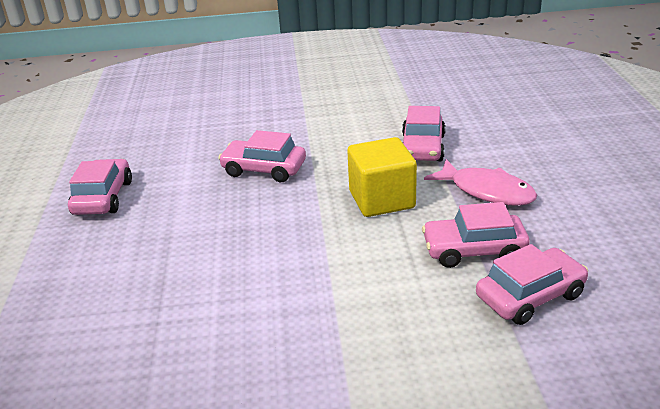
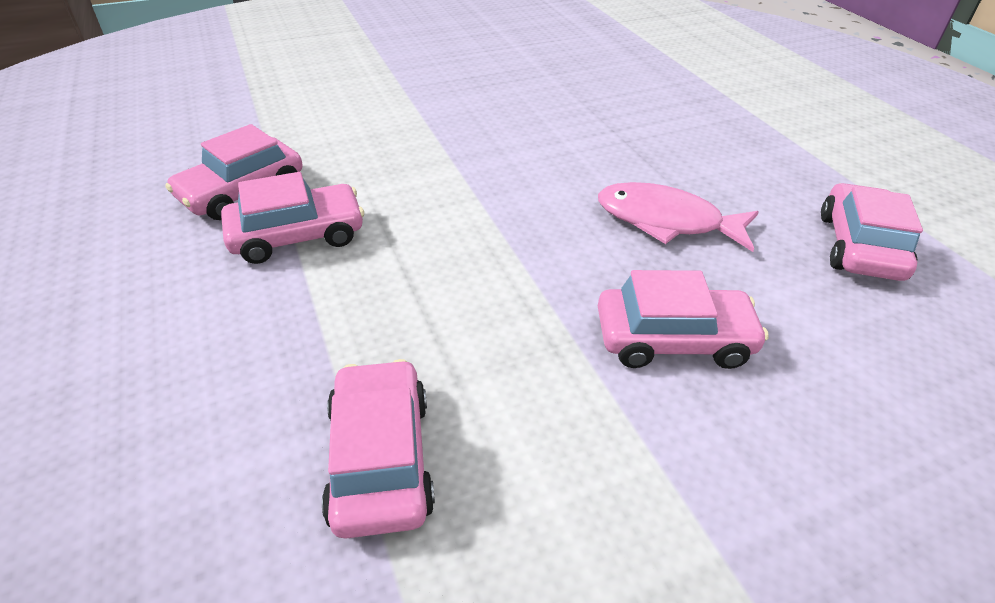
camera: 160 degrees right, 10 degrees up
(103, 197) = (859, 246): pink car -> pink car turned 150 degrees counterclockwise
(381, 200) = (437, 300): yellow cube -> none
(486, 191) = (258, 343): pink fish -> pink fish (666, 221)

